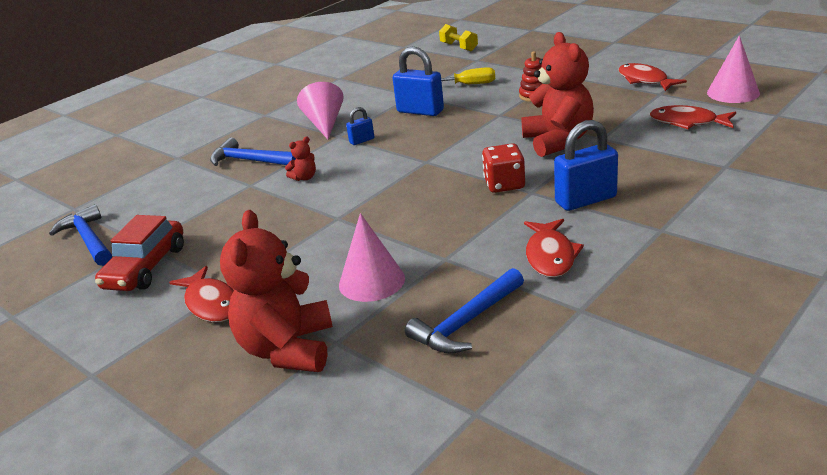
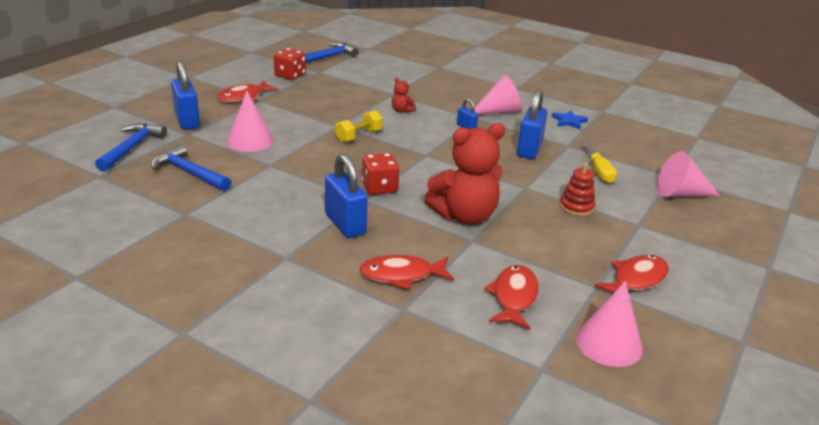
camera: 75 degrees right, 0 degrees up
(145, 267) = (290, 76): red car -> red dice
(250, 161) = (431, 90): blue hammer -> blue hammer (132, 148)
(288, 349) = (187, 121): red teddy bear -> blue padlock
(359, 92) = (569, 121): none -> blue star
(459, 47) = (707, 166): yellow dumbbell -> yellow dumbbell (359, 136)
(508, 59) = (680, 194): none -> pink cone
(550, 256) = (260, 205): red fish -> red fish (401, 275)

